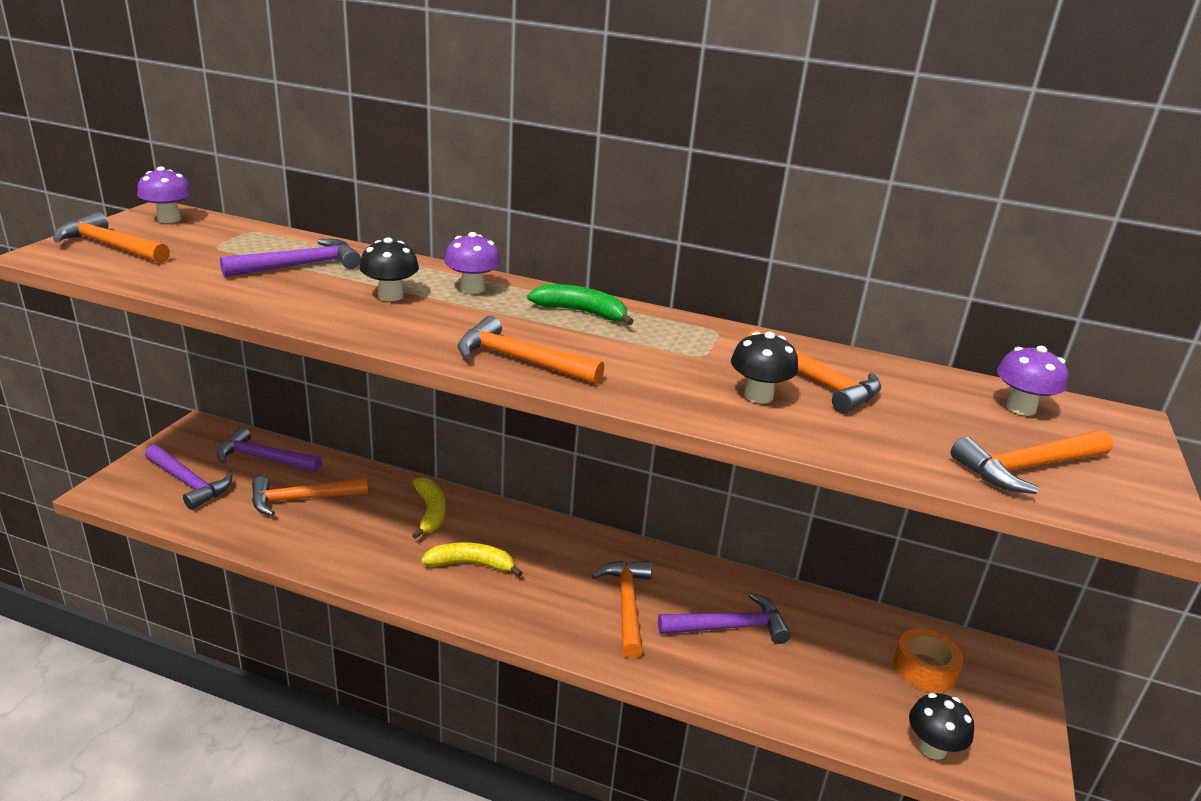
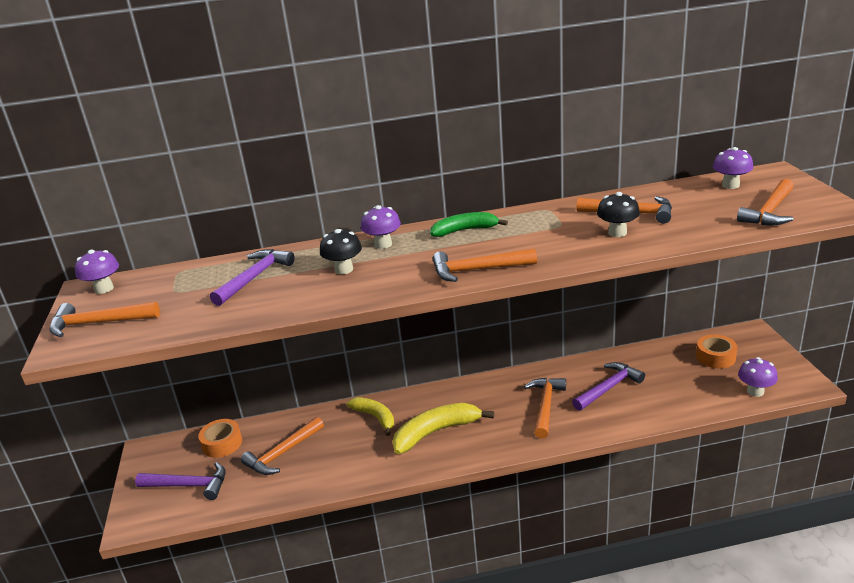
camera: 25 degrees left, 0 degrees up
(263, 458) = (222, 443): purple hammer -> orange tape
(471, 564) = (436, 432): yellow banana -> yellow banana, size x1.50
(626, 604) = (545, 406): orange hammer -> orange hammer turned 45 degrees clockwise
(932, 748) = (755, 391): black mushroom -> purple mushroom

